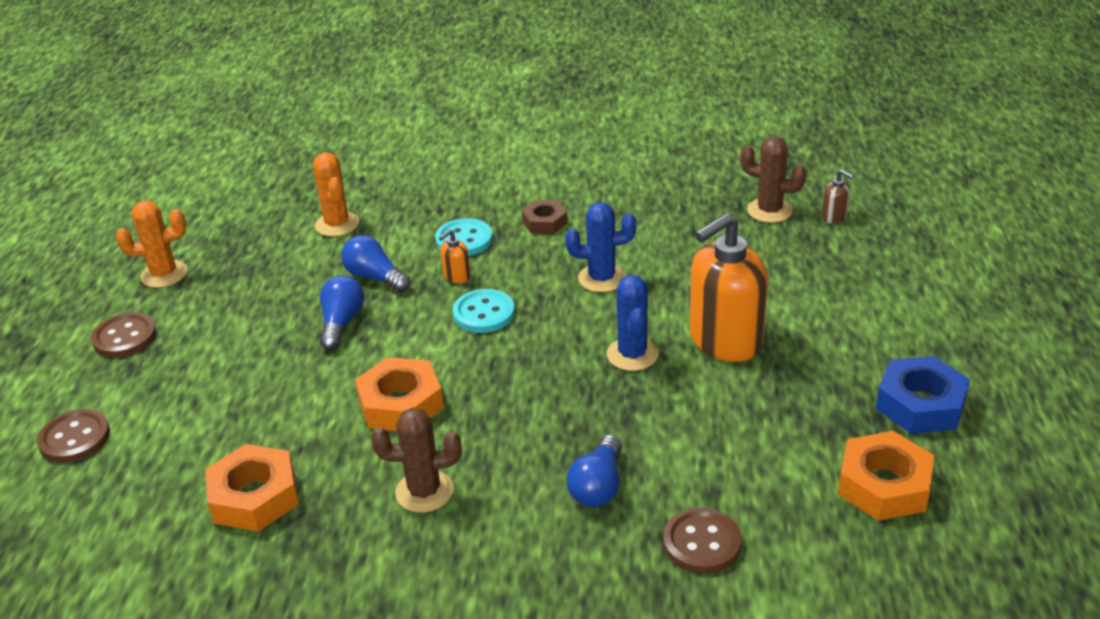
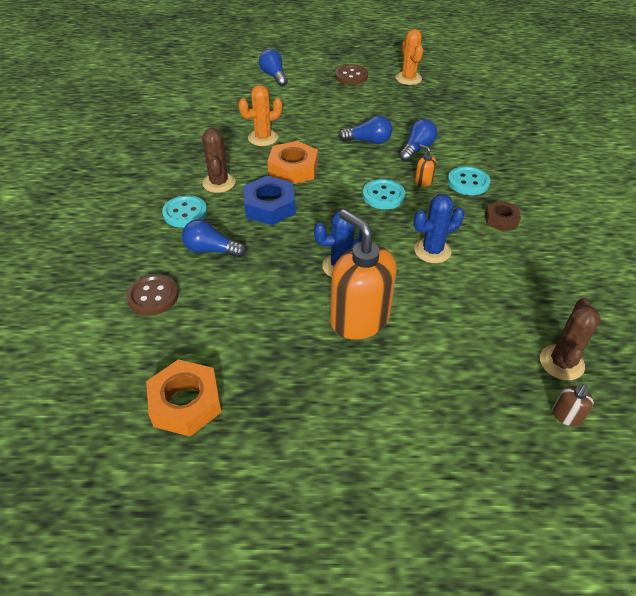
camera: 85 degrees right, 10 degrees up
(75, 438) = (274, 76): brown button -> blue light bulb
(254, 497) = (225, 130): orange nut -> none
(337, 224) = (473, 129): orange cactus -> orange cactus (263, 138)
(503, 528) = (185, 213): none -> turquoise button
(602, 278) = (432, 251): blue cactus -> blue cactus turned 75 degrees clockwise
(920, 404) = (276, 445): blue nut -> blue nut (269, 206)

